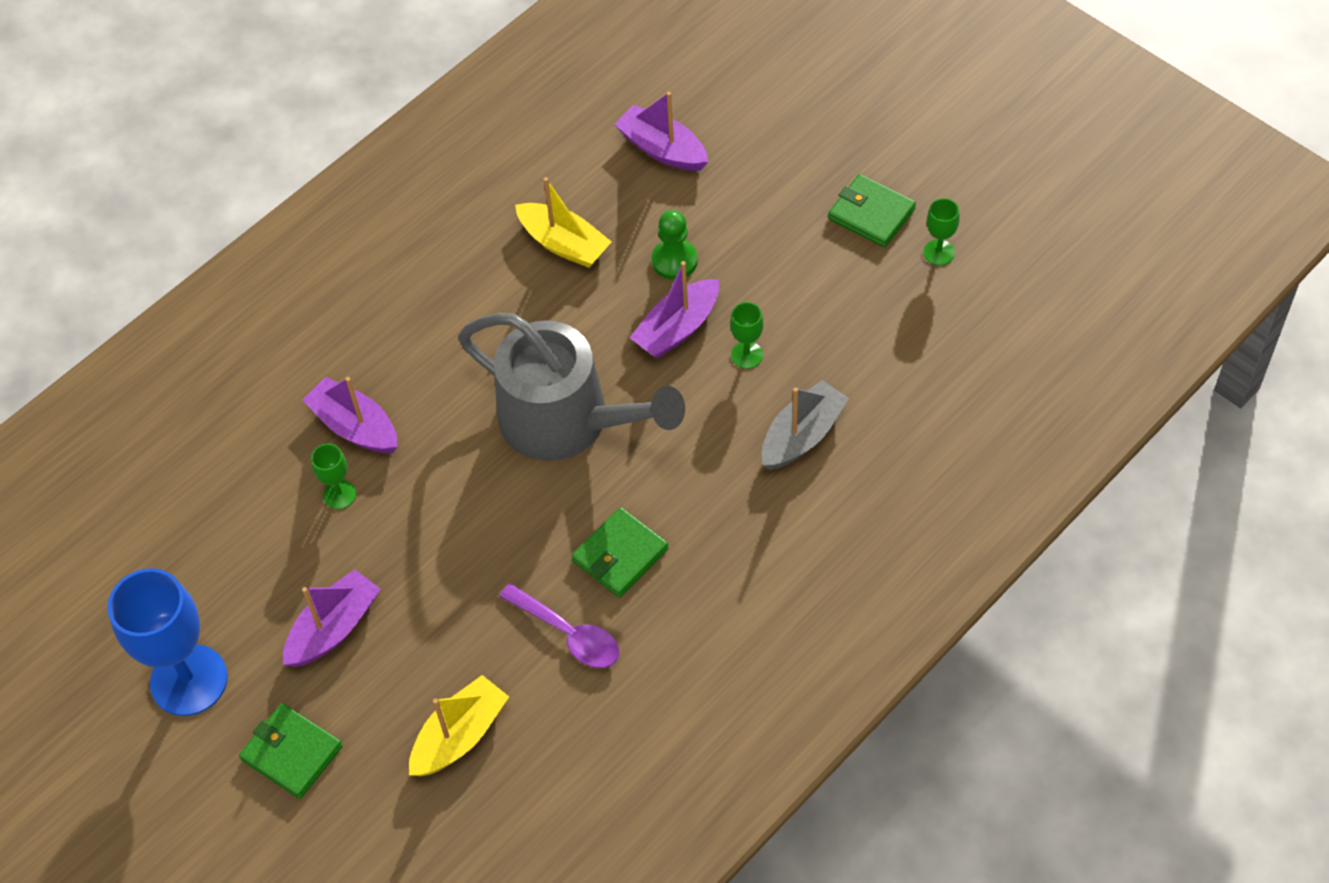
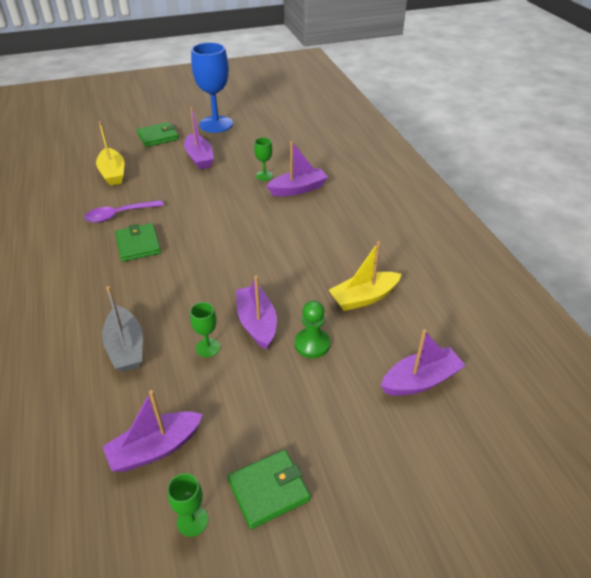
camera: 115 degrees right, 15 degrees down
(566, 421) = (235, 254): grey watering can -> none
(897, 323) = (155, 448): none -> purple boat

